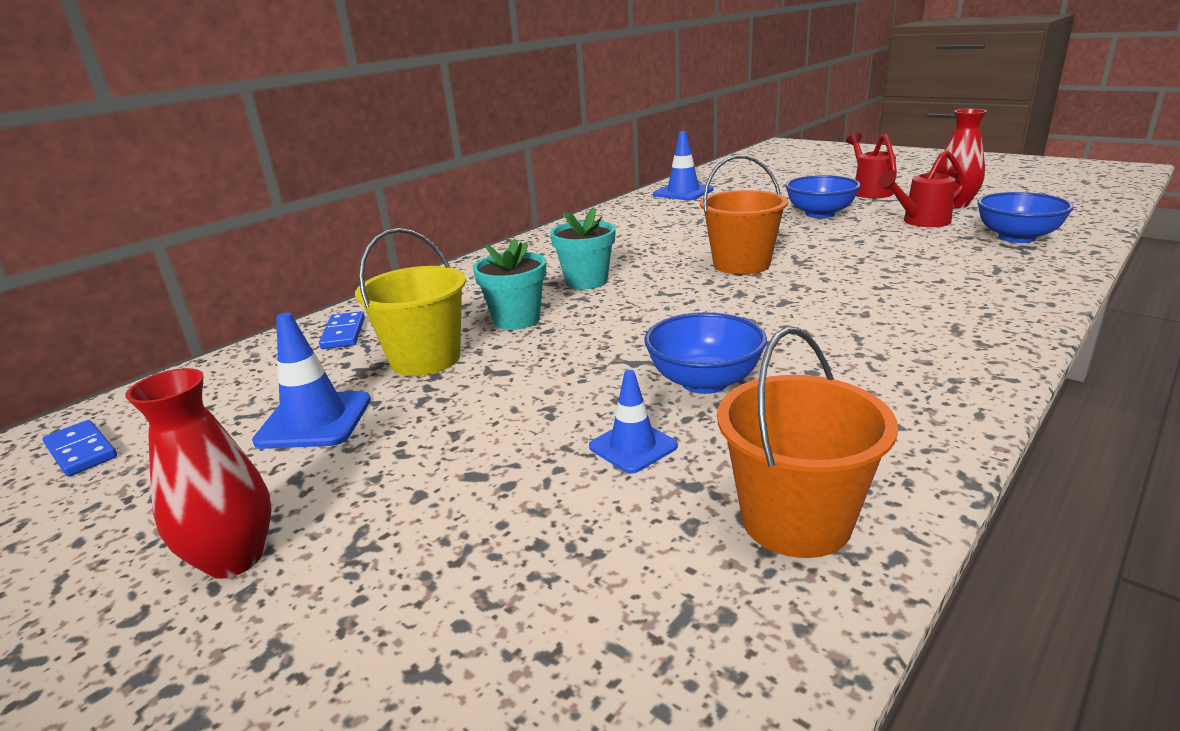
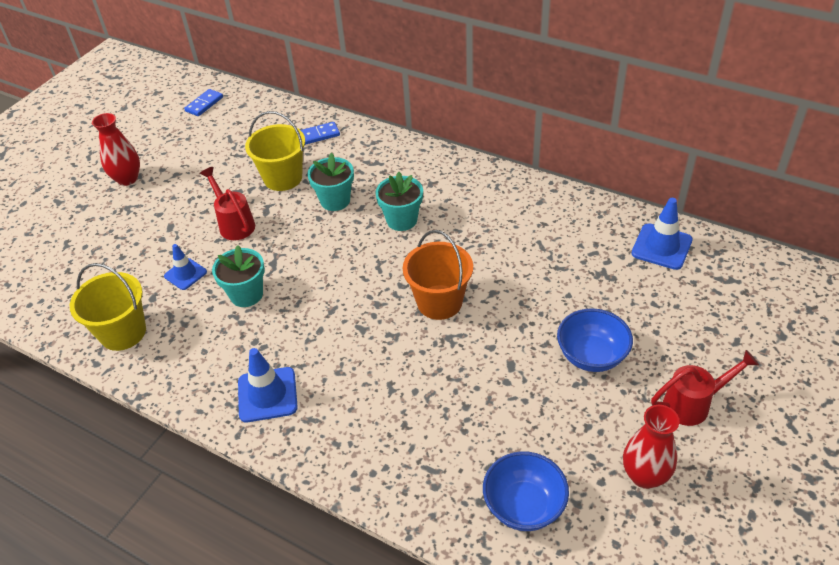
camera: 80 degrees right, 20 degrees up
(314, 420) = (221, 161): blue traffic cone -> blue traffic cone (267, 395)
(704, 382) = (246, 294): blue bowl -> turquoise flower pot
(796, 520) = (123, 332): orange bucket -> yellow bucket
(920, 222) = (571, 434): red watering can -> red watering can (234, 223)

